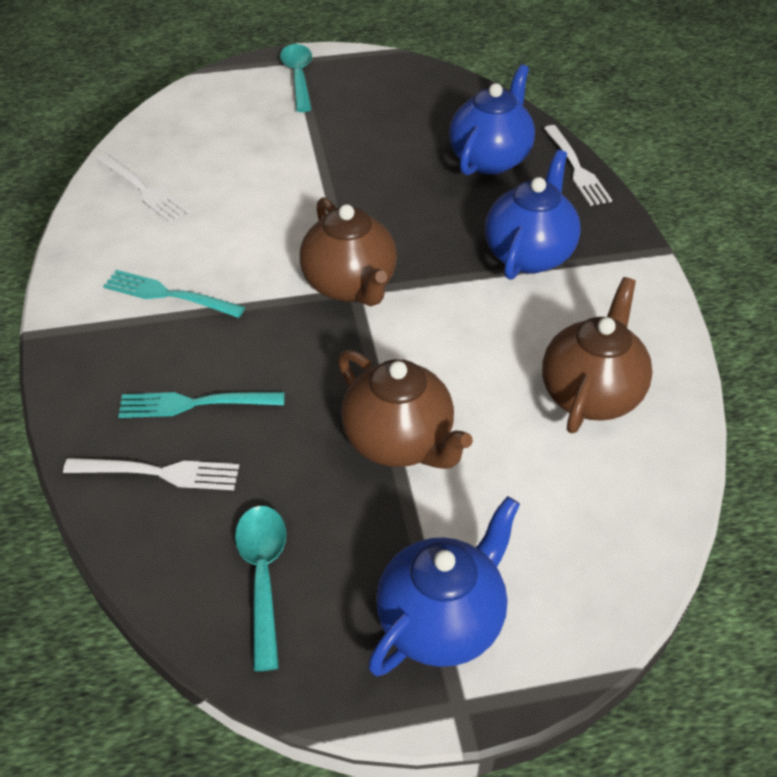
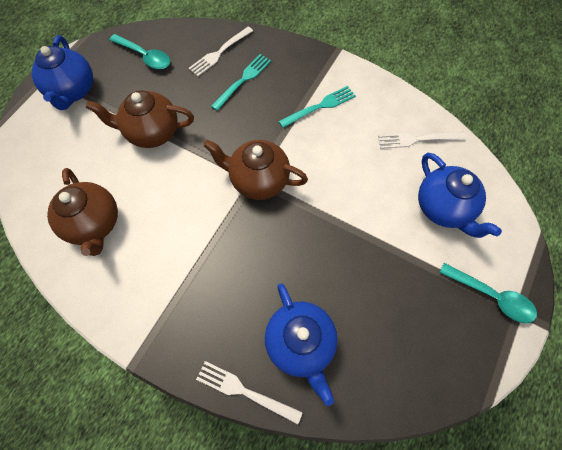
camera: 130 degrees right, 20 degrees up
(529, 254) = (200, 283): blue teapot -> blue teapot (443, 208)

